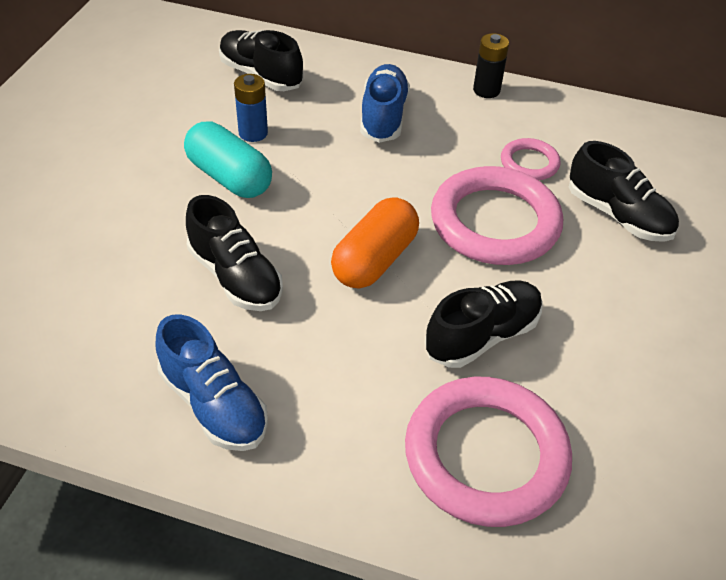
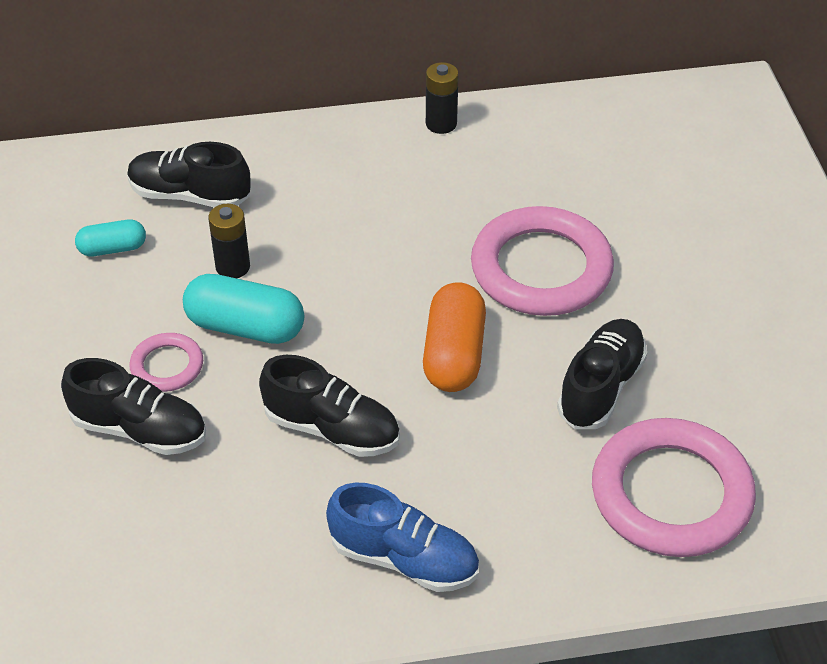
camera: 25 degrees left, 0 degrees up
(179, 91) = (113, 249): none -> turquoise capsule
(253, 133) = (233, 267): blue battery -> black battery
(383, 117) = (356, 195): blue shoe -> none
(529, 163) = (534, 191): pink ring -> pink ring (167, 366)
(617, 215) = (648, 215): black shoe -> black shoe (139, 429)

